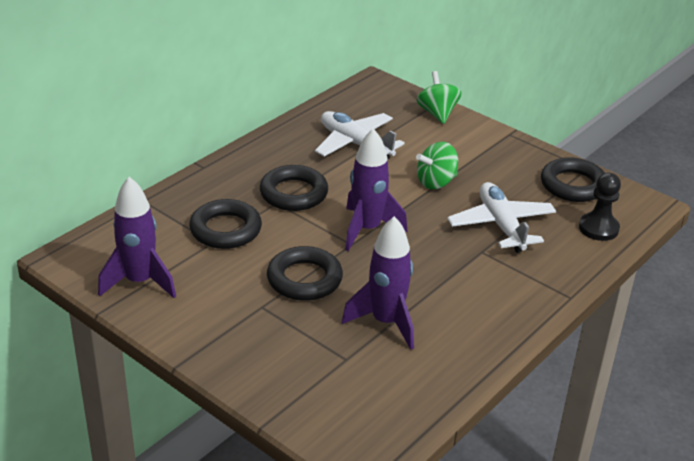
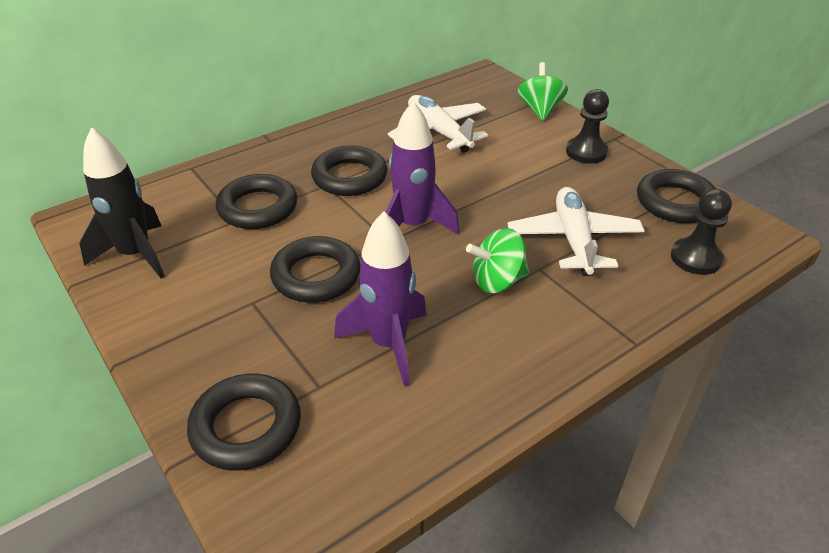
camera: 15 degrees right, 5 degrees up
(140, 282) = (136, 255): purple rocket -> black rocket
(304, 393) = (246, 427): none -> black ring
(436, 182) = (512, 182): green spinning top -> green spinning top (497, 281)
(489, 149) = (586, 152): none -> black pawn

